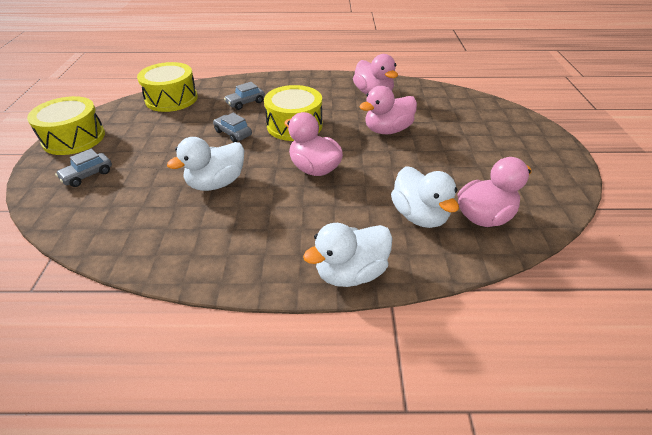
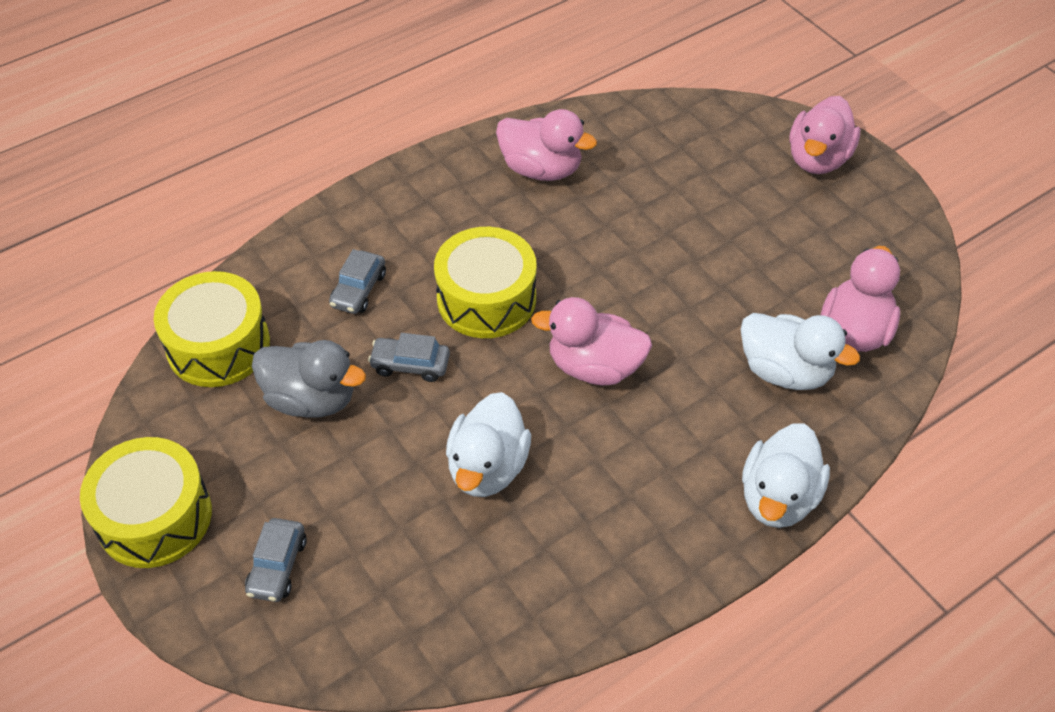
camera: 35 degrees left, 10 degrees up
(180, 128) = (311, 399): none -> grey duck
(387, 130) = (627, 239): pink duck -> pink duck (818, 159)

